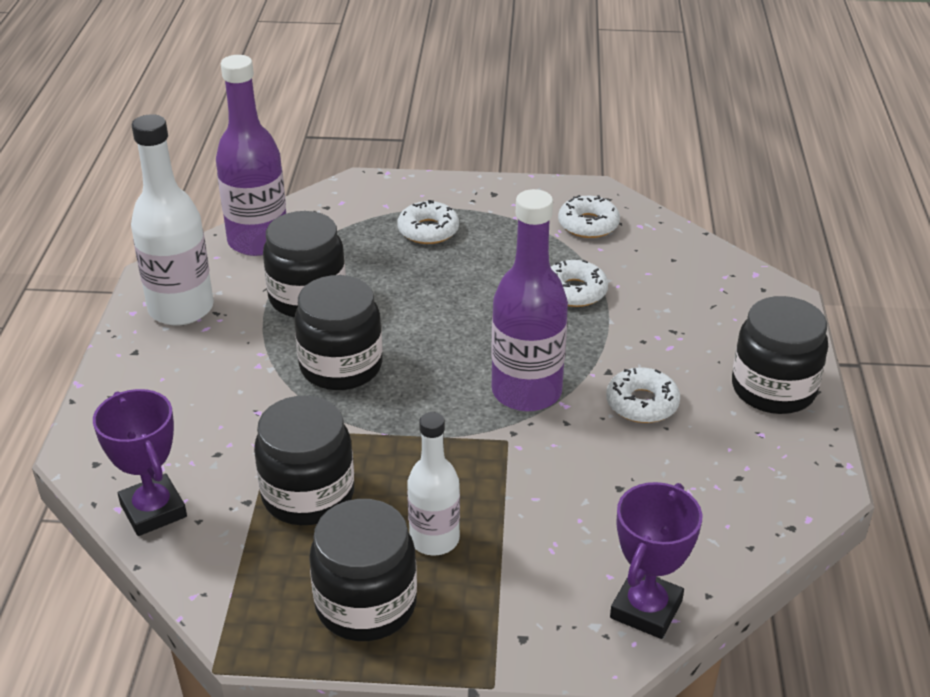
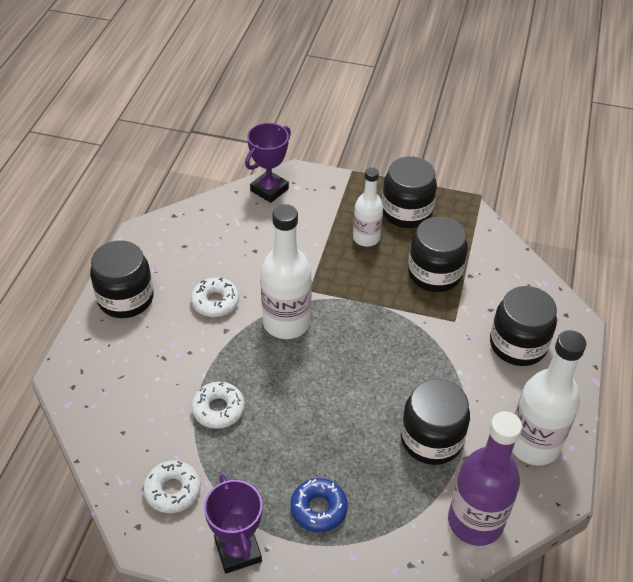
camera: 170 degrees left, 10 degrees up
(153, 510) = (524, 278): purple trophy -> purple trophy (238, 550)
(341, 366) = (409, 365): black jar -> black jar (518, 345)
(428, 230) = (318, 509): white donut -> blue donut
(526, 392) = (286, 323): purple bottle -> white bottle

